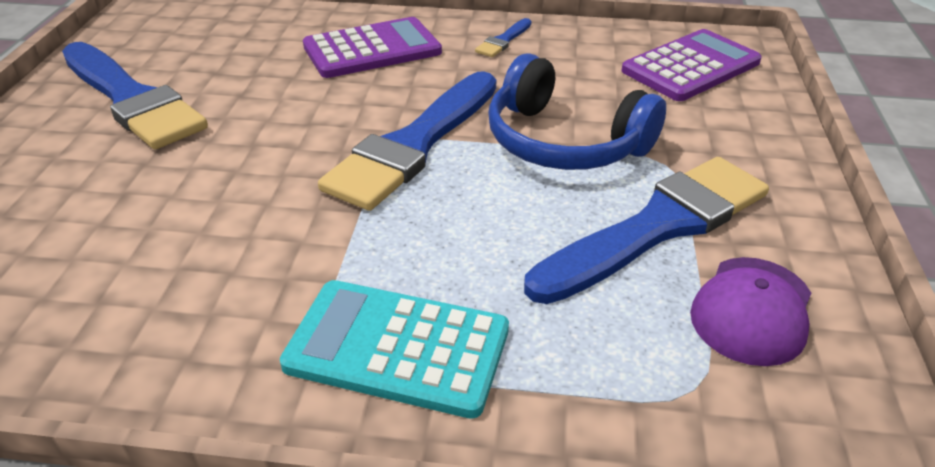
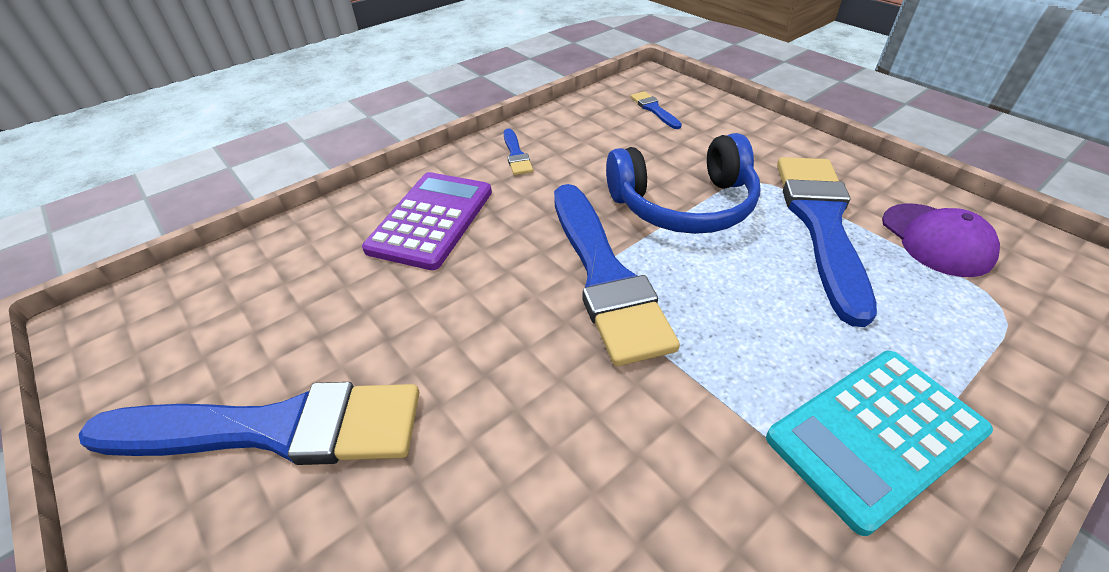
camera: 45 degrees left, 5 degrees up
(691, 67) = (654, 109): purple calculator -> blue brush

